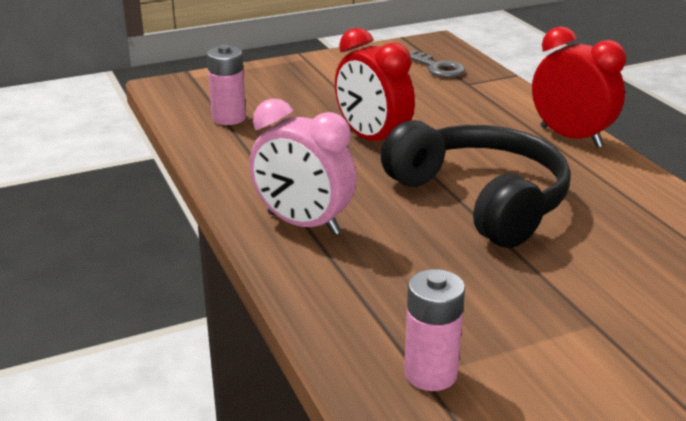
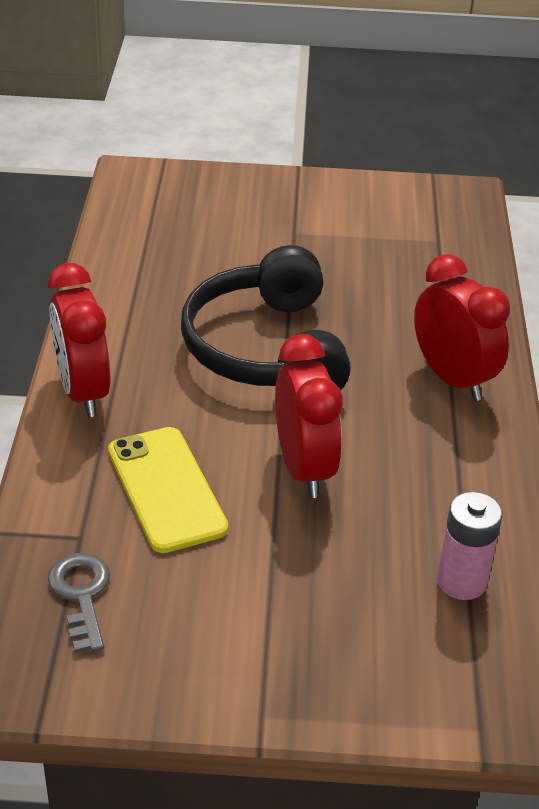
camera: 155 degrees left, 10 degrees up
(303, 224) = (452, 379): pink clock -> red clock
(430, 374) = (432, 239): pink battery -> none
(448, 110) = (166, 489): none -> yellow phone

